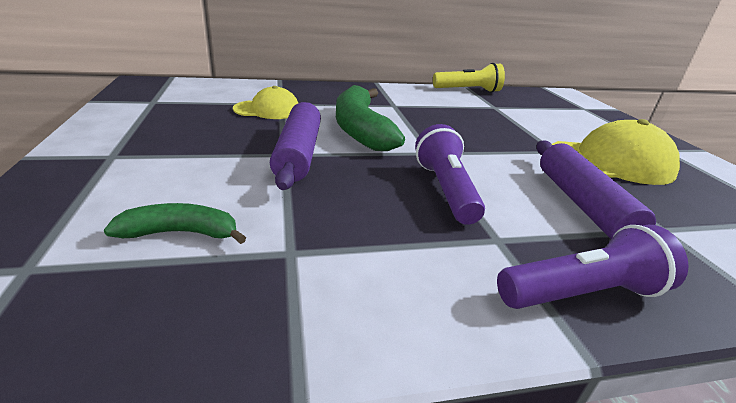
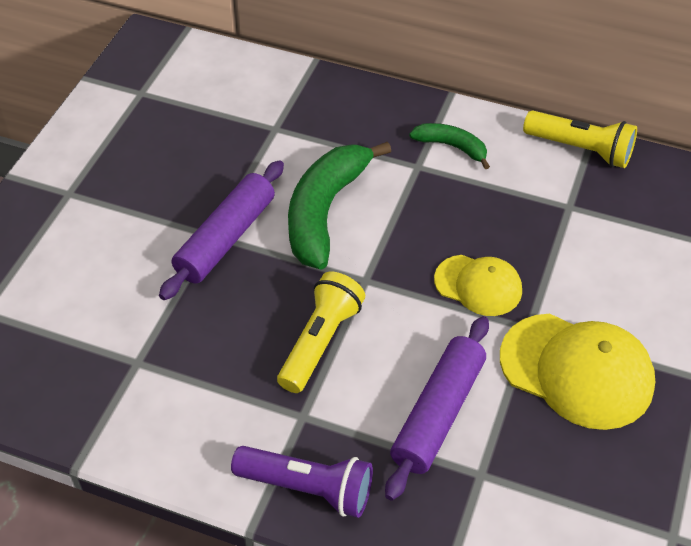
camera: 35 degrees right, 20 degrees up
(181, 233) = (78, 313): green banana -> green banana (452, 147)
(267, 110) = (250, 141): yellow cap -> yellow cap (478, 285)
(445, 189) = (320, 341): purple flashlight -> yellow flashlight

